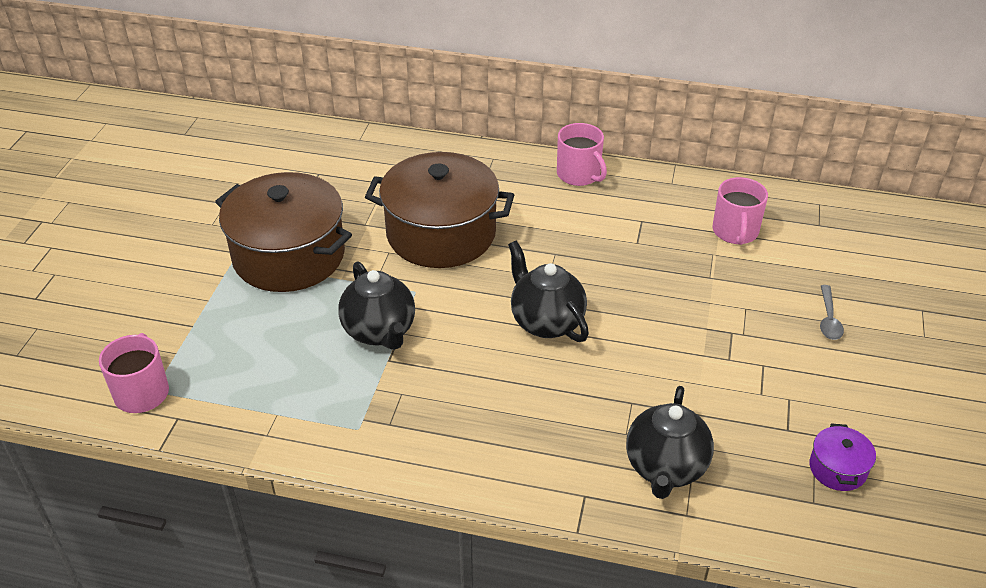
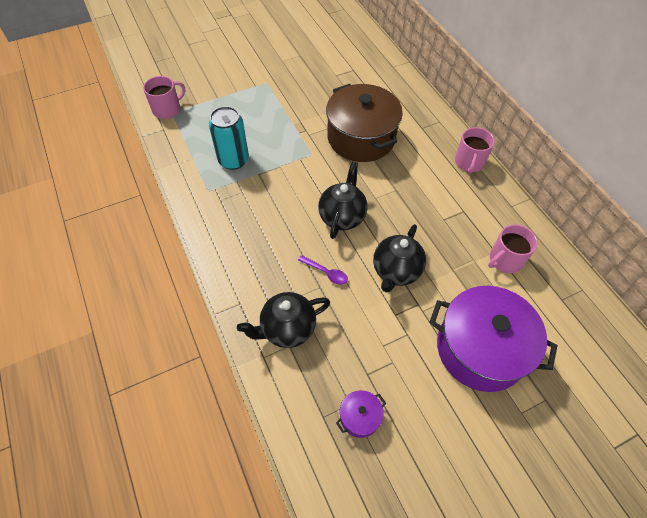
camera: 50 degrees right, 15 degrees up
(289, 256) = (289, 97): brown pot -> none
(334, 372) = (233, 160): none -> turquoise can
(379, 332) = (273, 159): black teapot -> black teapot (396, 271)
(615, 385) = (326, 273): none -> purple spoon
(828, 319) = (480, 349): grey spoon -> purple pot

